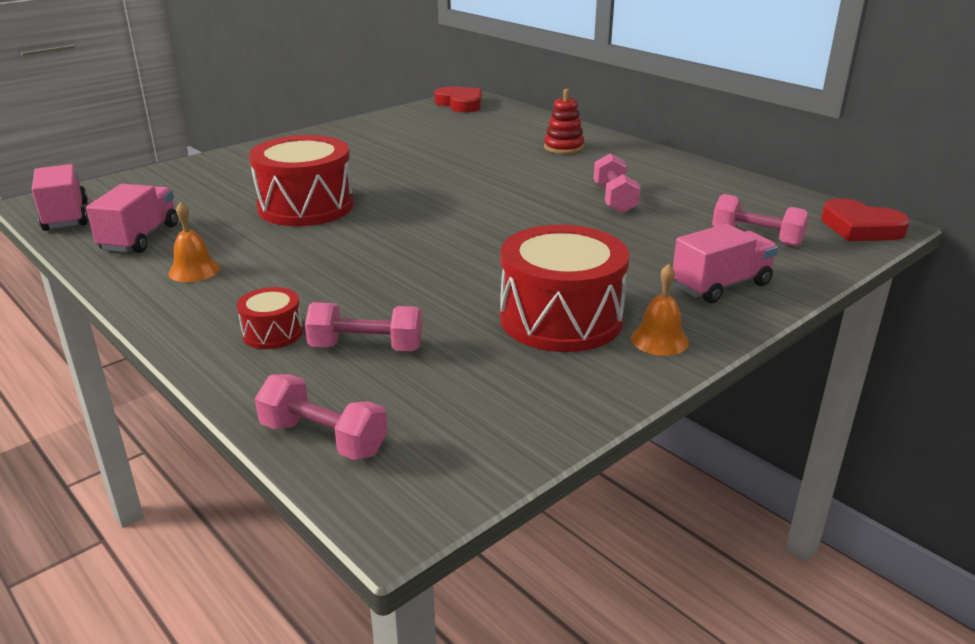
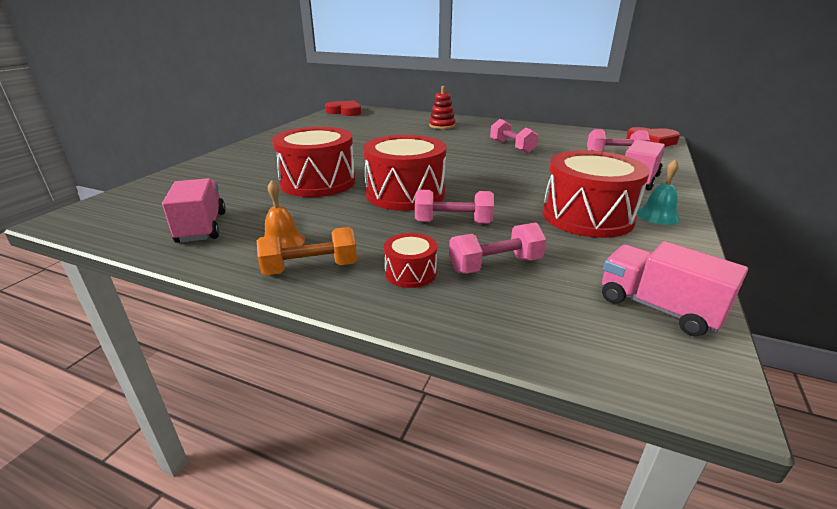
camera: 25 degrees left, 0 degrees up
(66, 216) = (106, 224): pink truck -> pink truck (658, 308)
(188, 305) = (310, 268): none -> orange dumbbell
(323, 439) = (564, 343): pink dumbbell -> pink dumbbell (453, 222)
(383, 241) = (405, 194): none -> red drum
(659, 340) = (658, 216): orange bell -> turquoise bell

